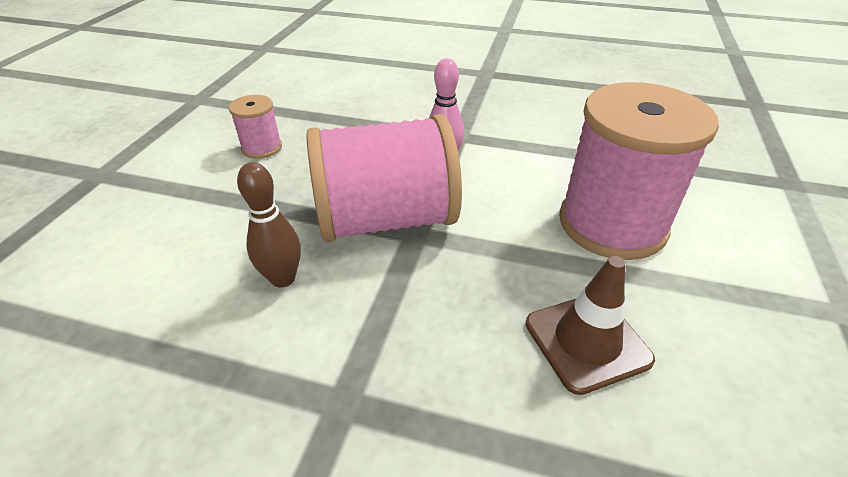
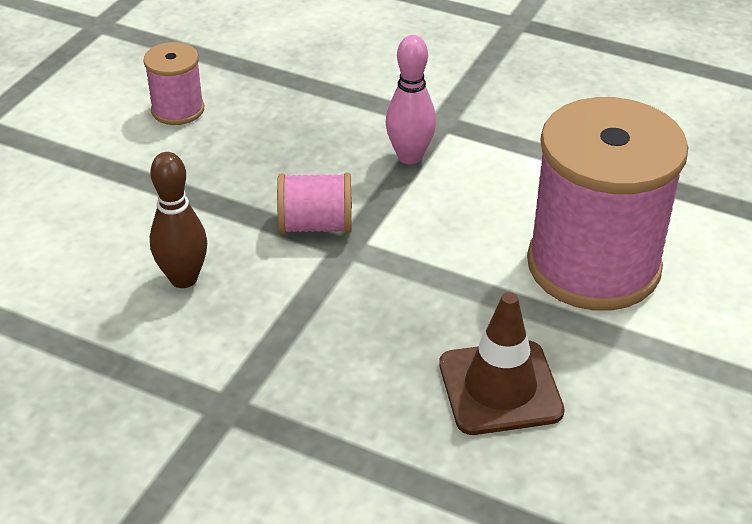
camera: 10 degrees right, 0 degrees up
(386, 219) = (316, 225): pink spool -> pink spool, size x0.46

